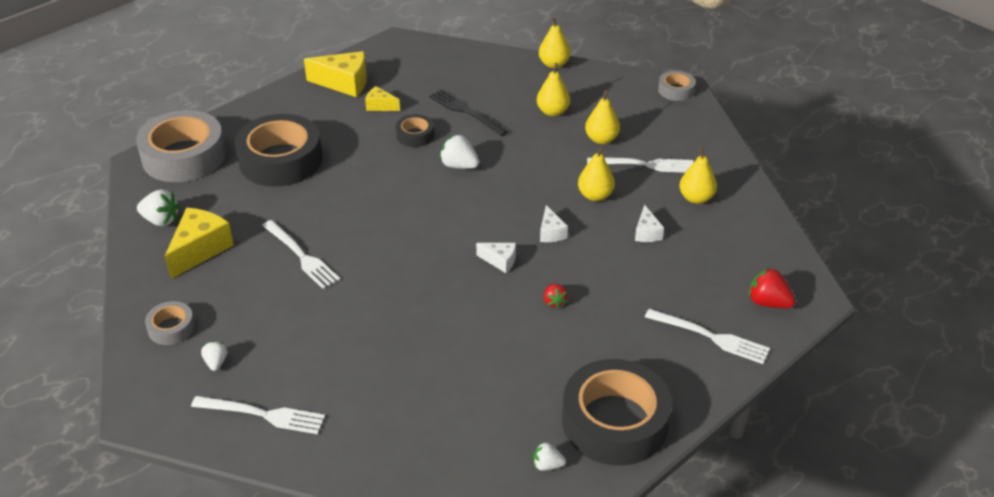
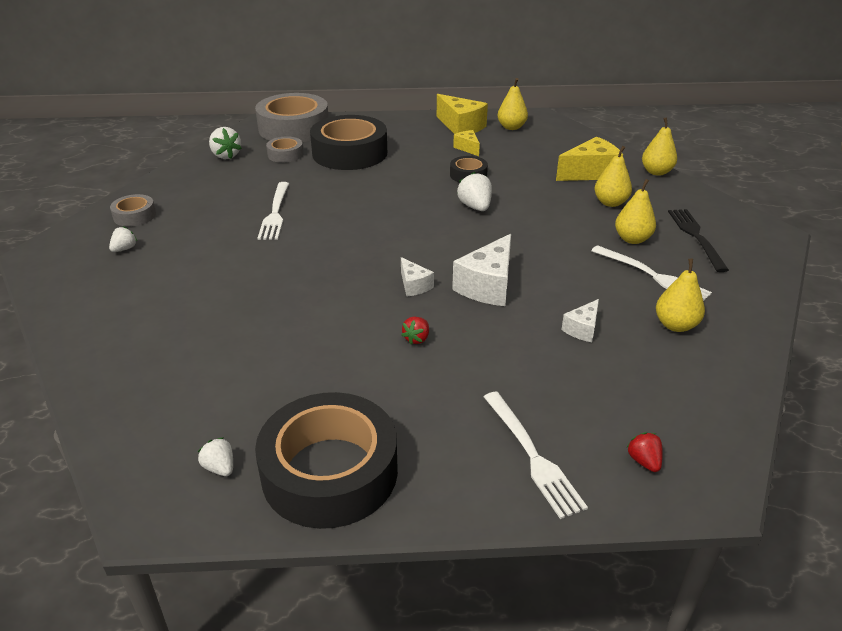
camera: 40 degrees right, 5 degrees down
(200, 250) = (221, 181): yellow cheese -> yellow cheese (590, 173)
(264, 415) = (97, 297): white fork -> none
(465, 111) = (531, 175): black fork -> black fork (695, 236)
(551, 233) = (488, 286): white cheese -> white cheese, size x1.84
(595, 195) = (568, 277): yellow pear -> yellow pear (511, 127)
(676, 90) = (763, 232): grey tape -> grey tape (285, 154)
(768, 303) = (644, 461): red strawberry -> red strawberry, size x0.61

